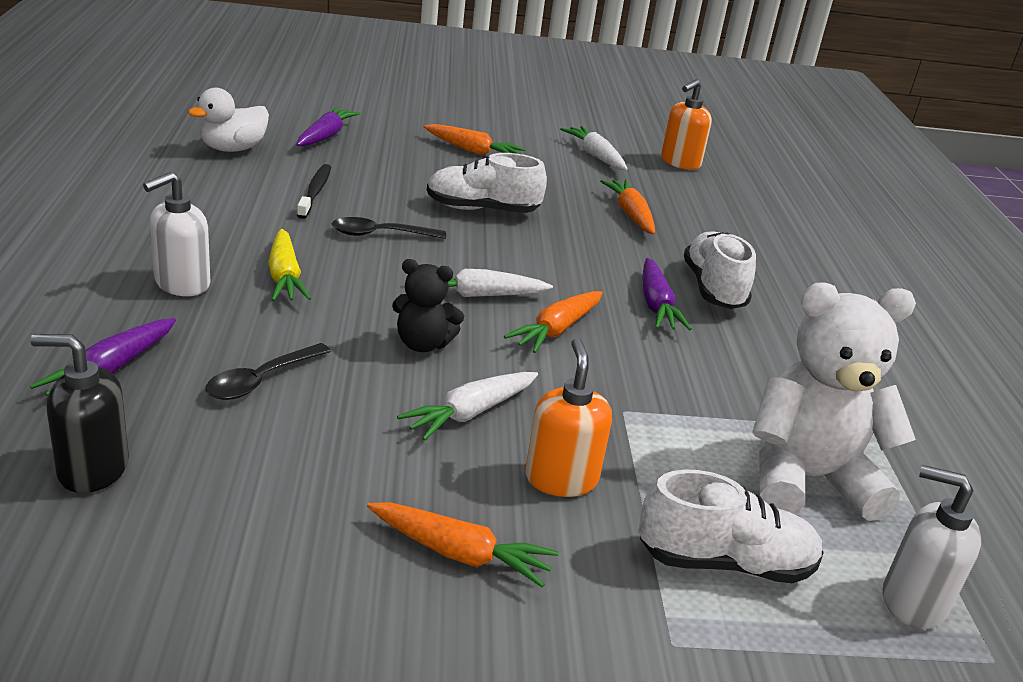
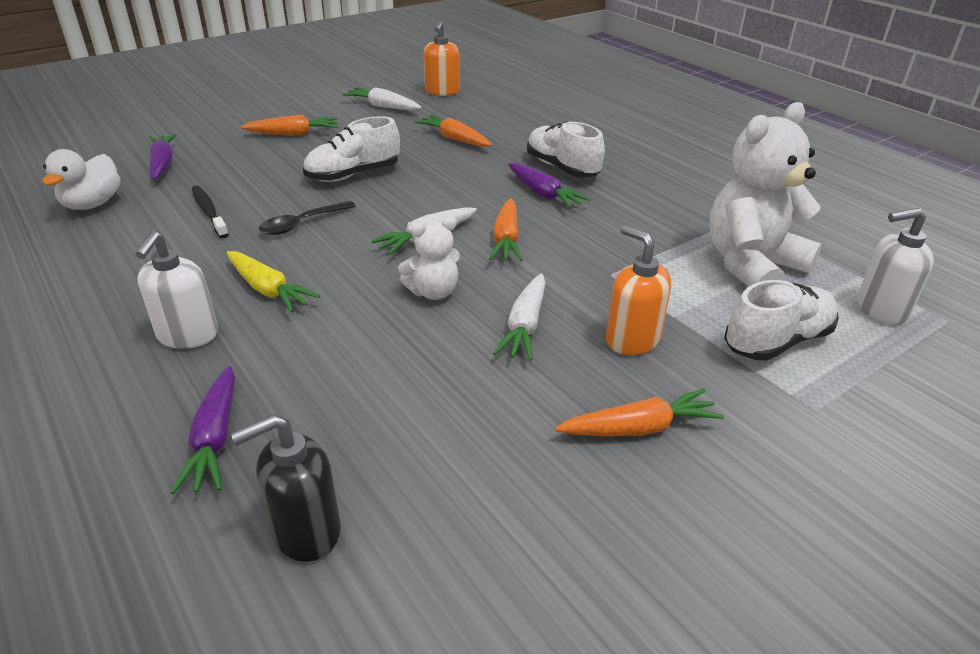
camera: 30 degrees left, 5 degrees up
(261, 380) = (351, 380): black spoon -> none
(423, 344) = (433, 292): black teddy bear -> white teddy bear

